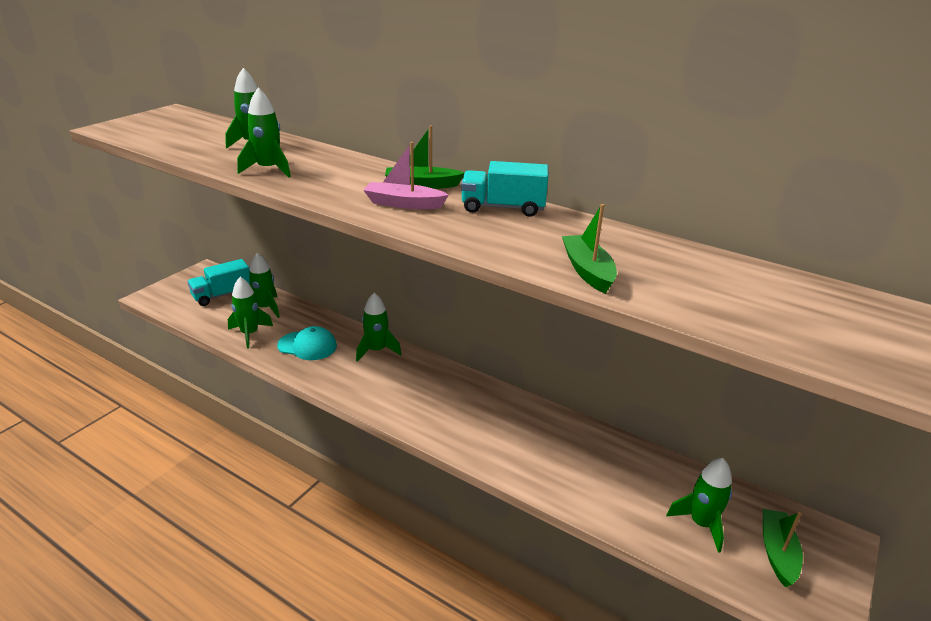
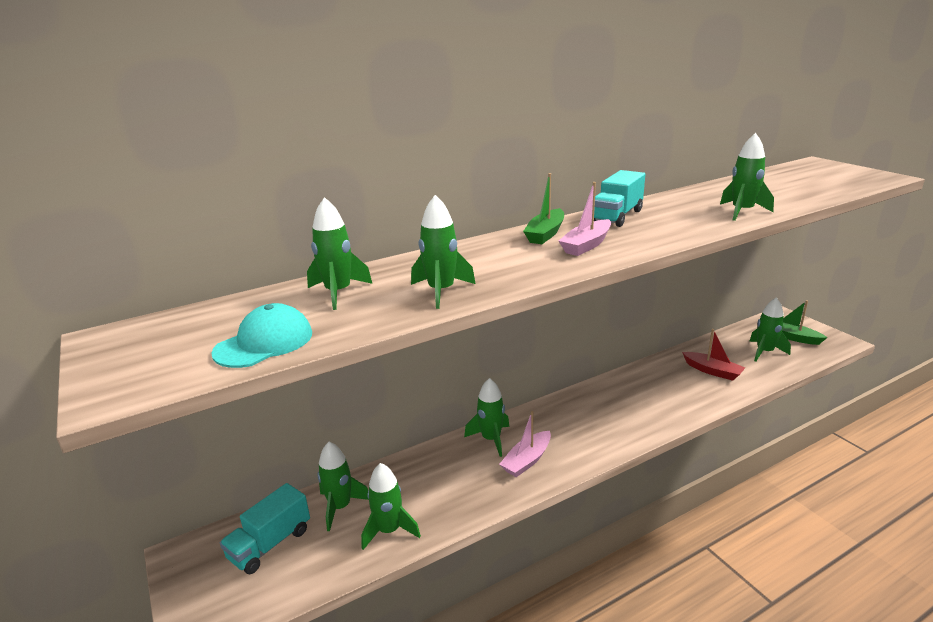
camera: 60 degrees left, 5 degrees down
(222, 295) = (270, 544): turquoise truck -> turquoise truck turned 45 degrees clockwise
(307, 346) = (449, 486): turquoise cap -> turquoise cap (264, 343)
(358, 375) = (527, 460): none -> pink boat
(587, 271) = (742, 212): green boat -> green rocket
(606, 477) = (712, 371): none -> red boat

